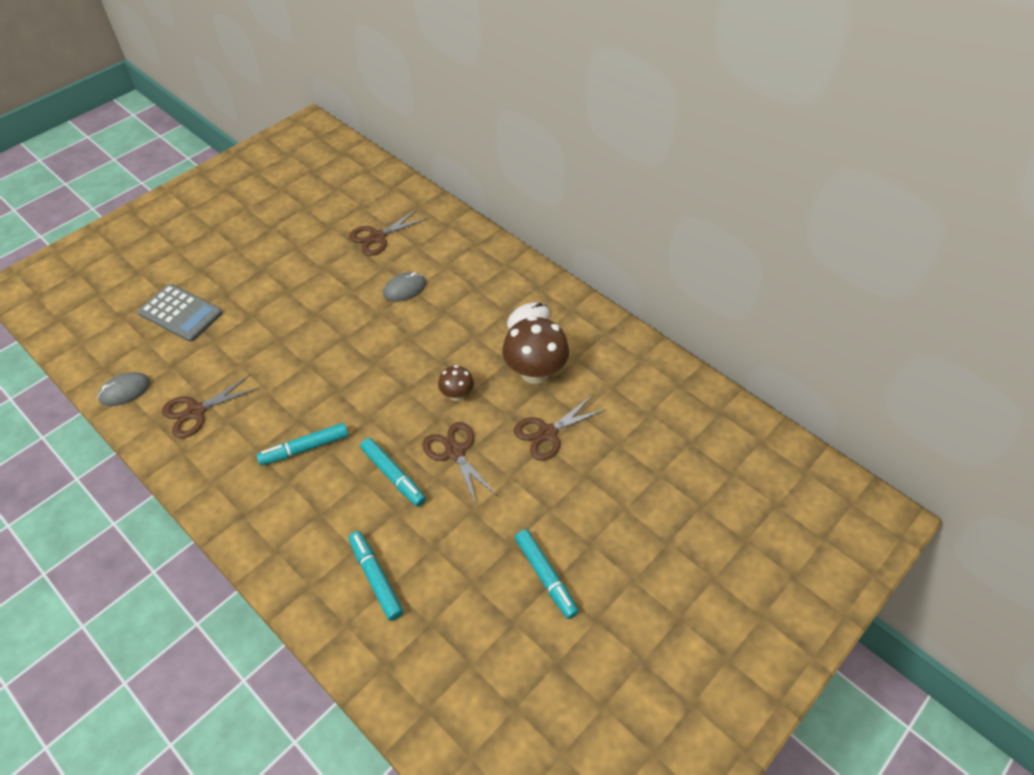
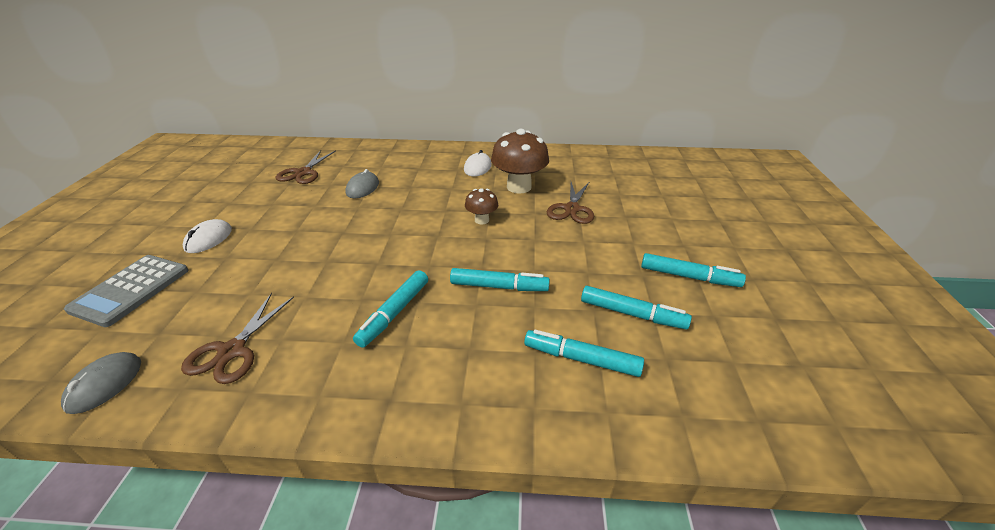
camera: 40 degrees left, 15 degrees down
(181, 313) = (131, 290): grey calculator -> grey calculator turned 120 degrees clockwise
(254, 286) = (208, 239): none -> white mouse
(455, 452) = (526, 249): brown scissors -> none
(455, 572) = (632, 314): none -> turquoise marker

